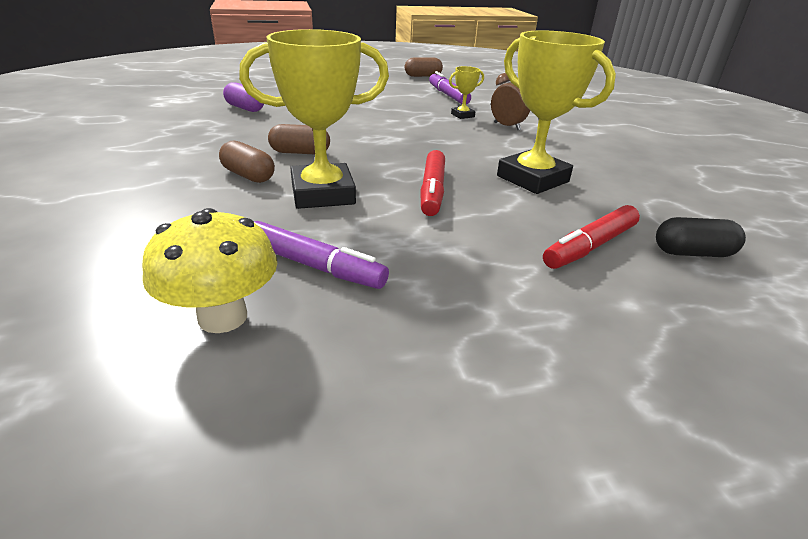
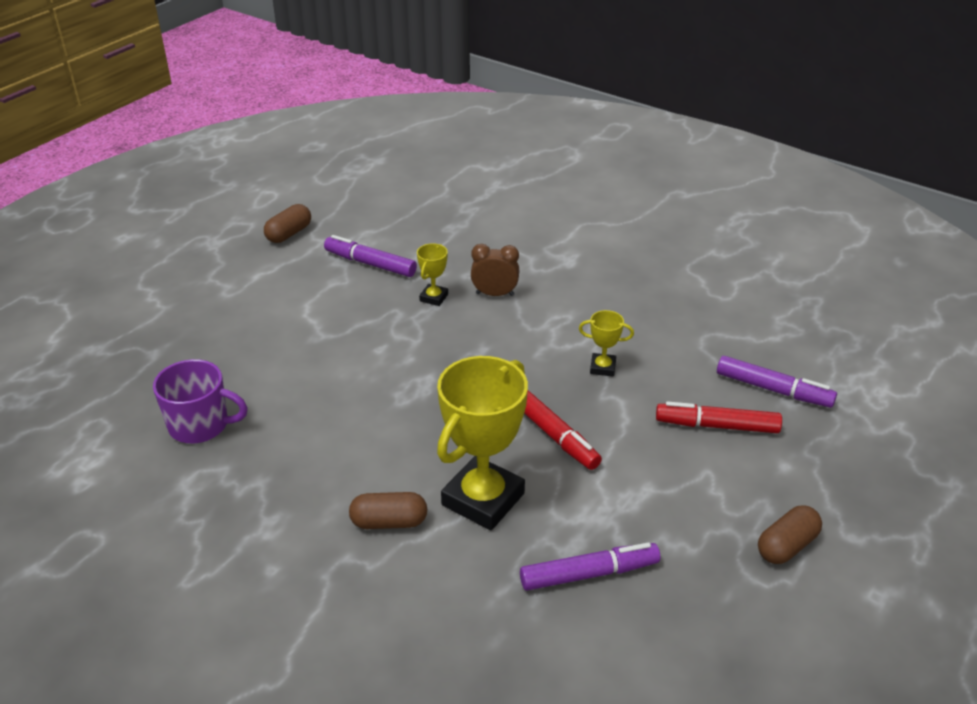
camera: 40 degrees left, 5 degrees up
(223, 317) = (601, 655): yellow mushroom -> none
(245, 108) = (200, 425): purple capsule -> purple mug
(300, 152) = (379, 459): brown capsule -> brown capsule (786, 546)
(532, 179) = (602, 367): yellow trophy -> yellow trophy, size x0.45
(590, 246) = (717, 426): red marker -> red marker turned 90 degrees clockwise
(692, 253) = (773, 389): black capsule -> purple marker

